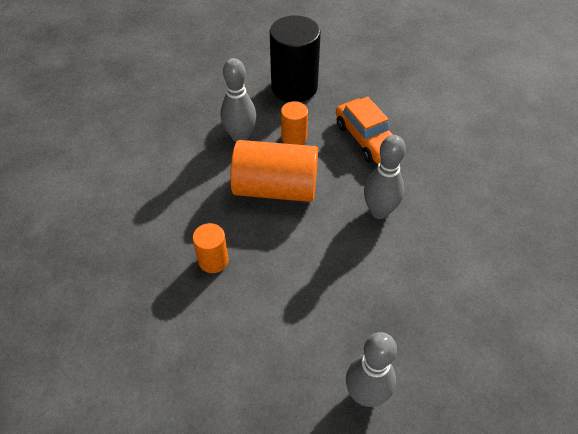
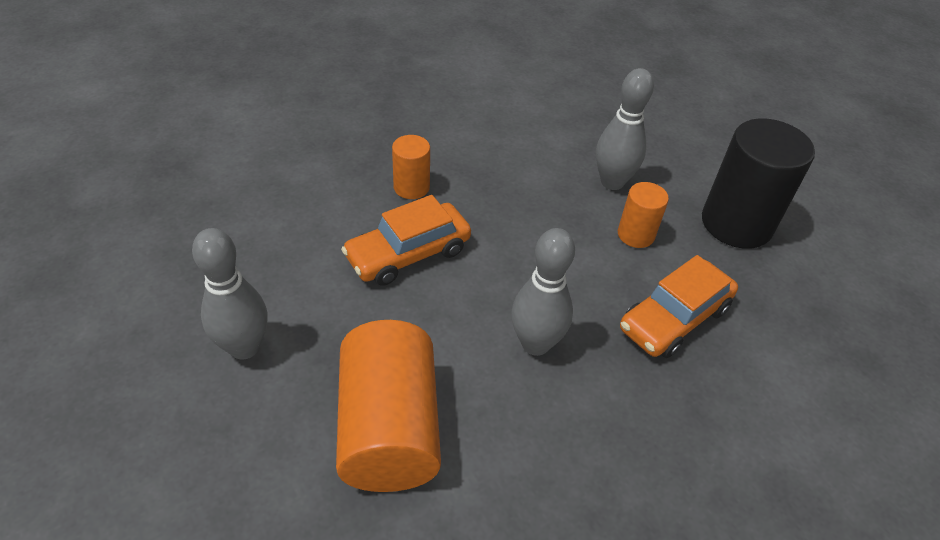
camera: 75 degrees right, 5 degrees down
(275, 188) = (537, 227): orange cylinder -> orange cylinder (389, 428)
(287, 272) = (408, 253): none -> orange car

